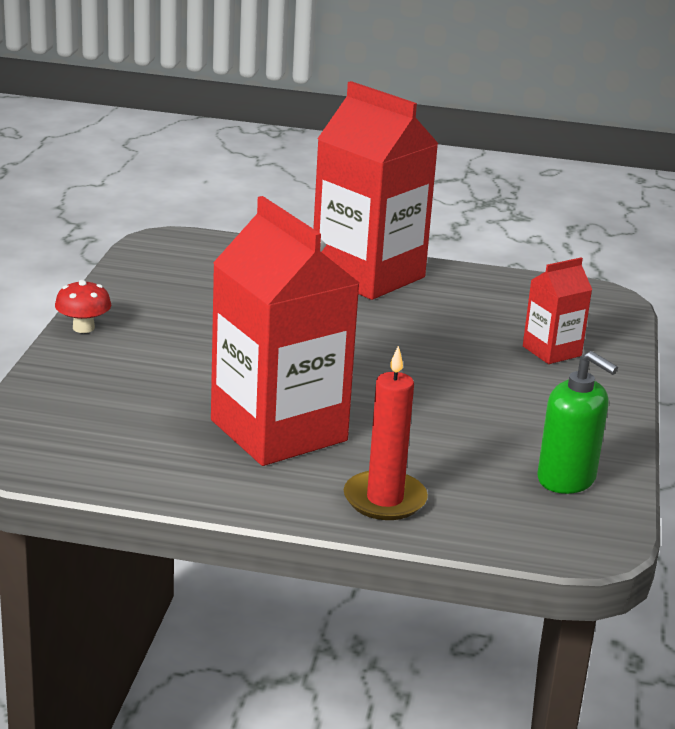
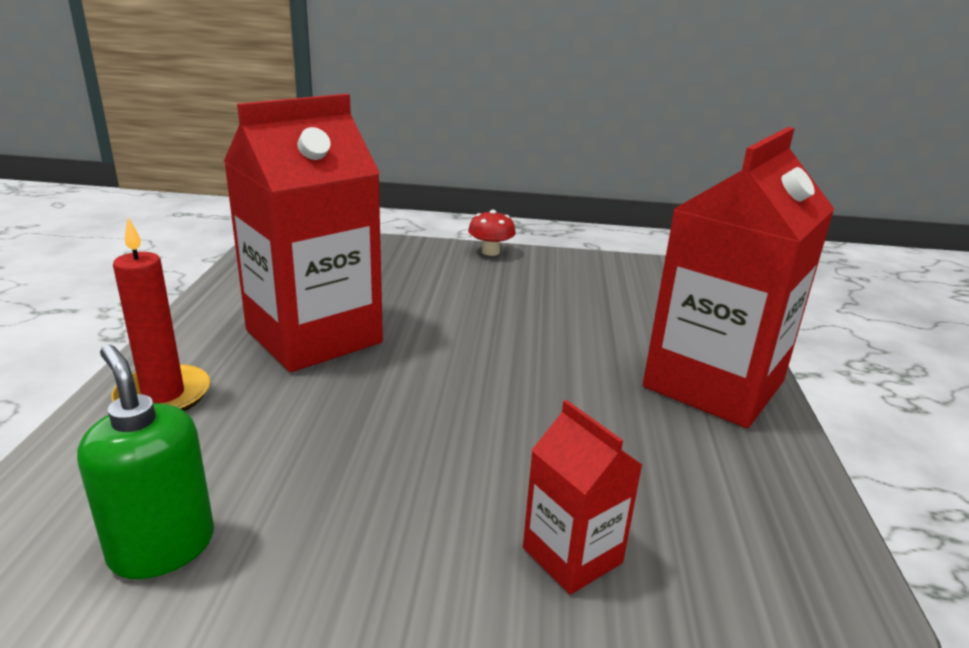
camera: 85 degrees right, 0 degrees up
(566, 479) = (162, 547): green soap dispenser -> green soap dispenser turned 105 degrees clockwise

